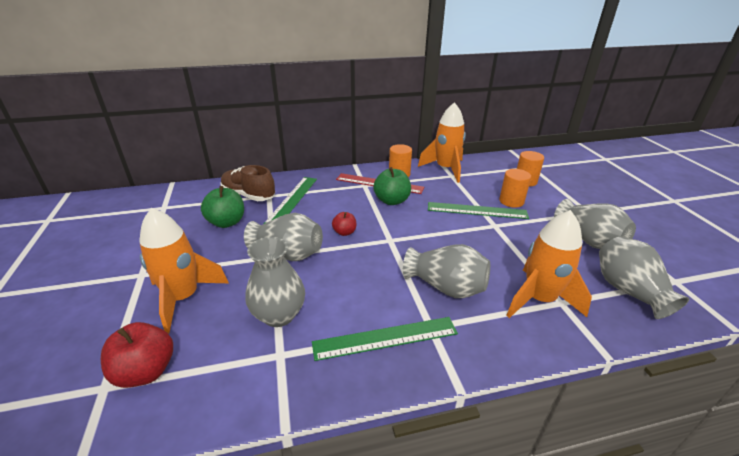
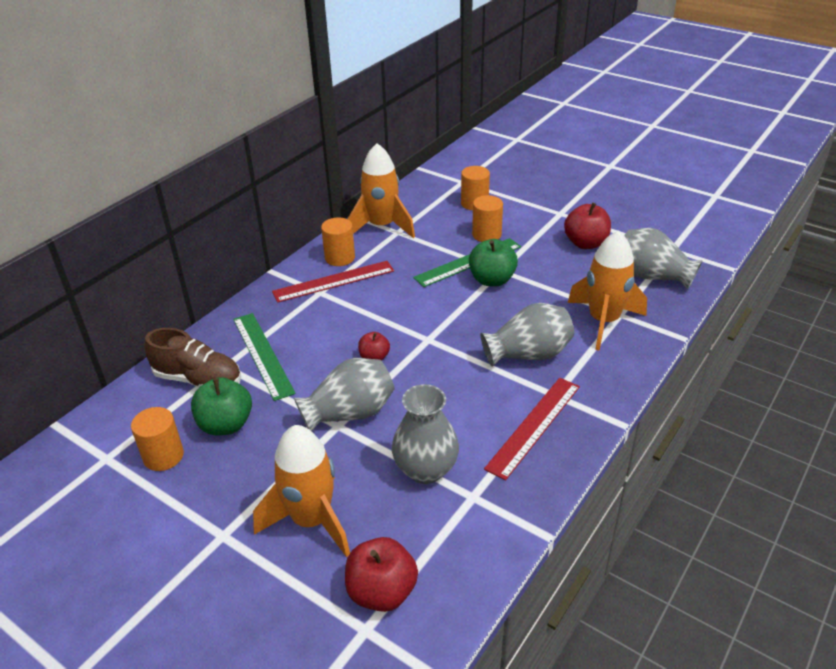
camera: 40 degrees left, 5 degrees up
(182, 220) = (163, 456): none -> orange cylinder
(248, 195) = (198, 379): brown shoe -> brown shoe turned 150 degrees counterclockwise
(385, 338) = (534, 426): green ruler -> red ruler
(392, 201) = (374, 295): green apple -> green apple (492, 280)
(588, 240) = (585, 243): grey vase -> red apple

